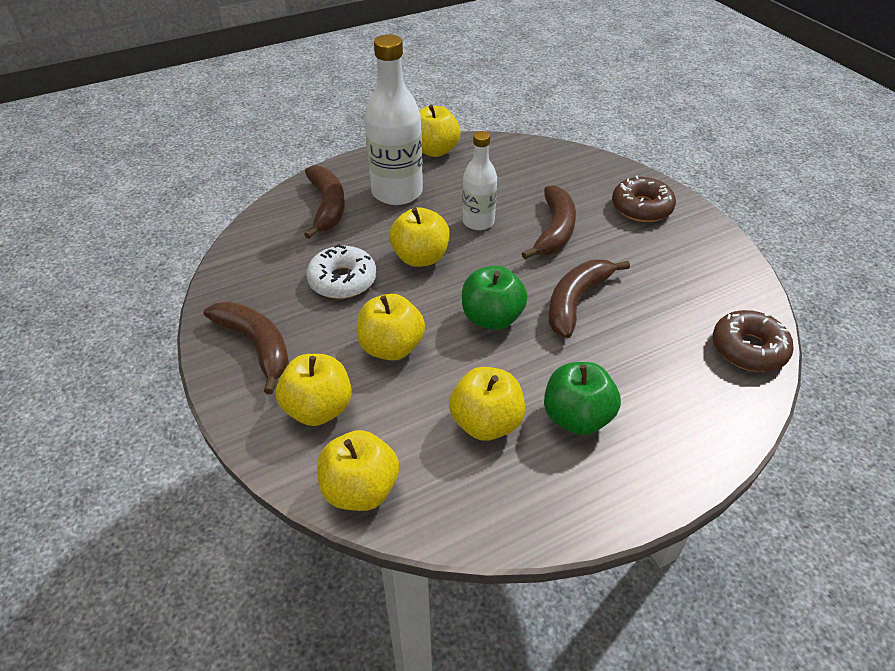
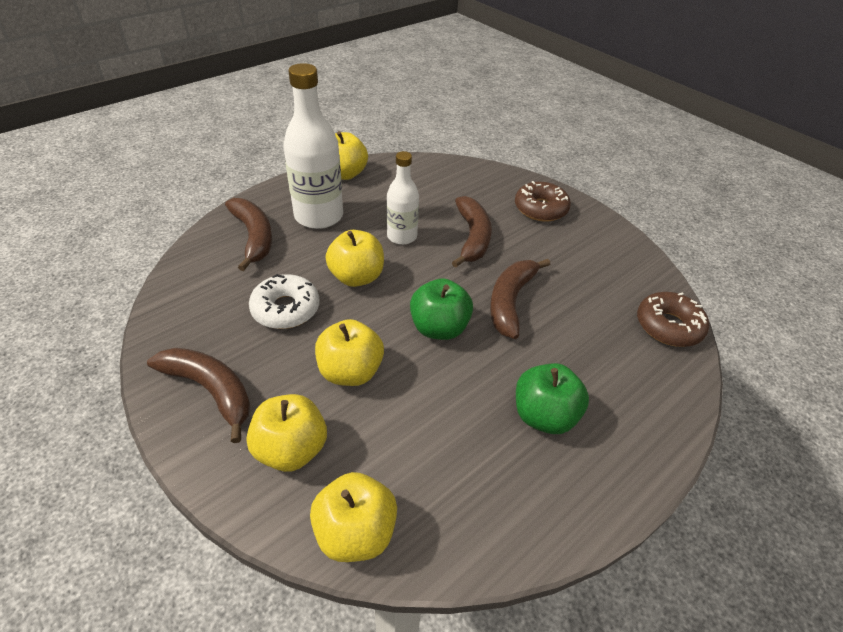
camera: 15 degrees left, 0 degrees up
(486, 423) = (462, 436): yellow apple -> none

